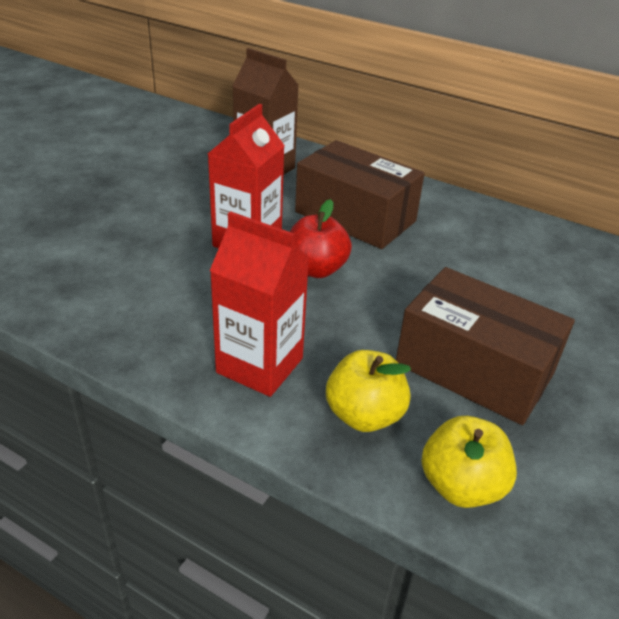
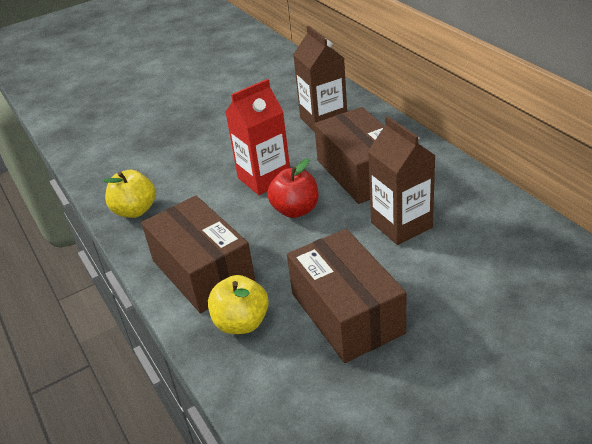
camera: 35 degrees right, 0 degrees up
(259, 365) = (203, 271): red carton -> brown box
(446, 262) = (401, 225): none -> brown carton
(461, 486) = (264, 388): yellow apple -> yellow apple (135, 210)

